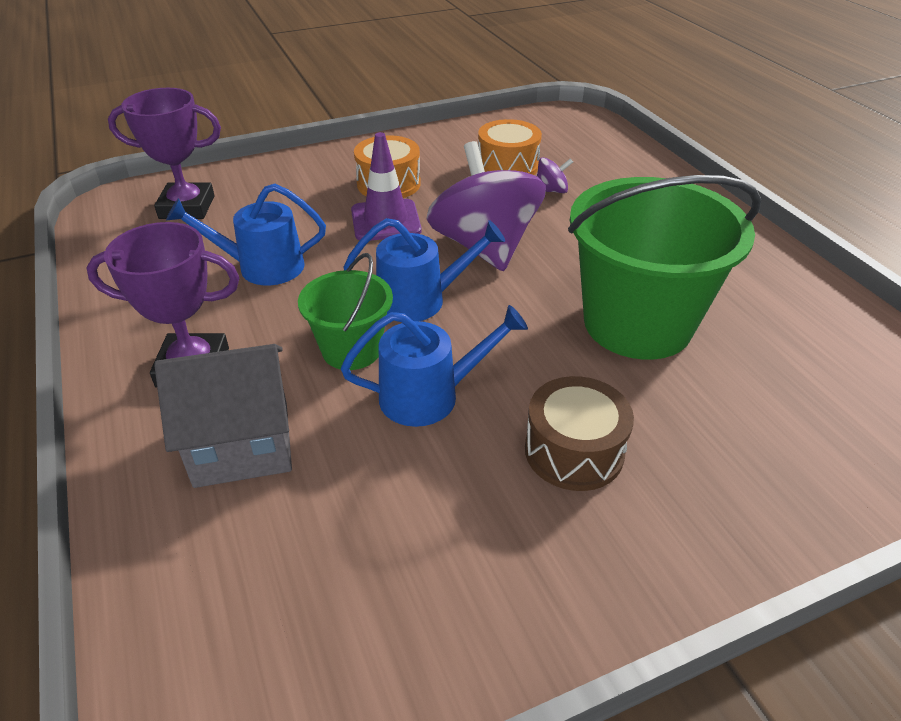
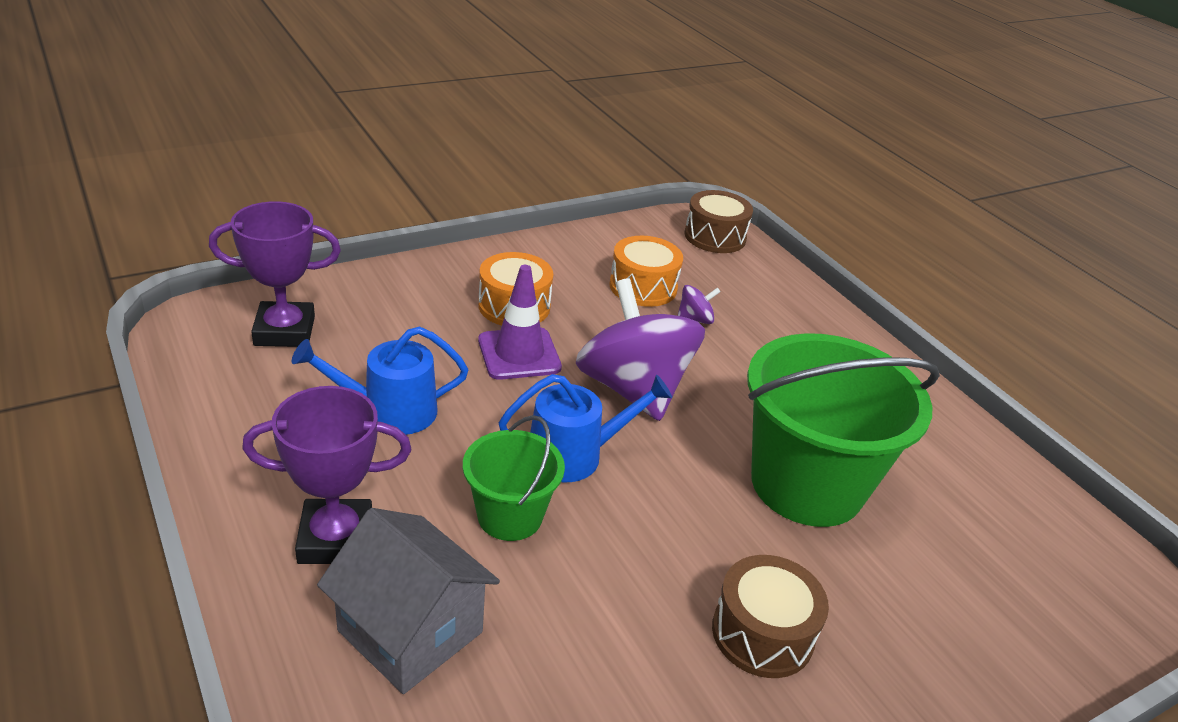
camera: 10 degrees left, 5 degrees down
(242, 444) = (410, 631): grey house -> grey house turned 60 degrees clockwise
(429, 396) = (603, 571): blue watering can -> none
(581, 125) = (715, 236): none -> brown drum

